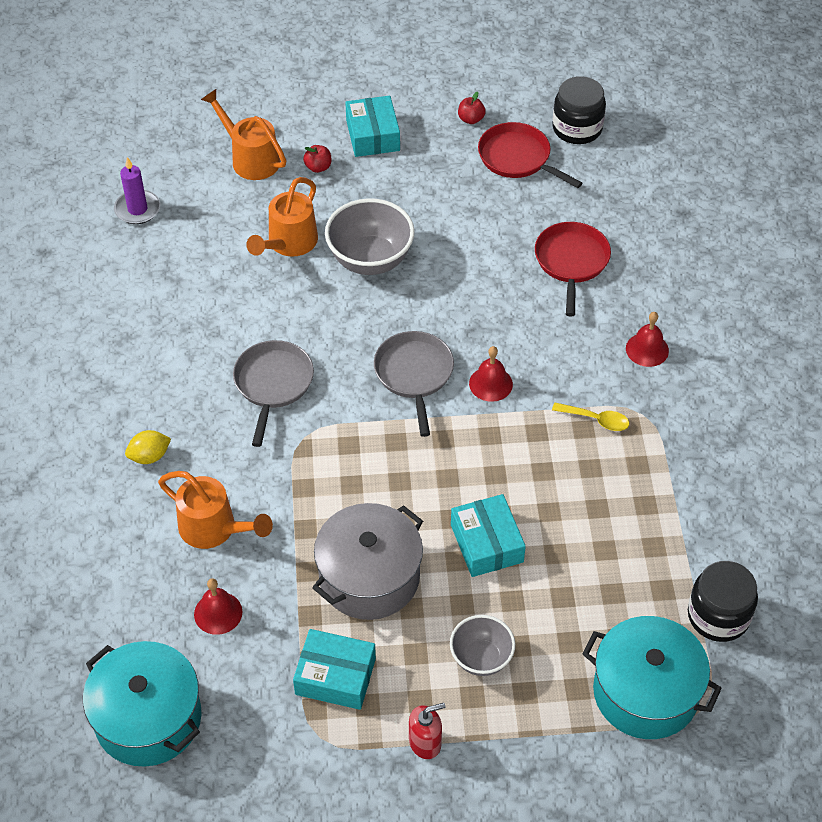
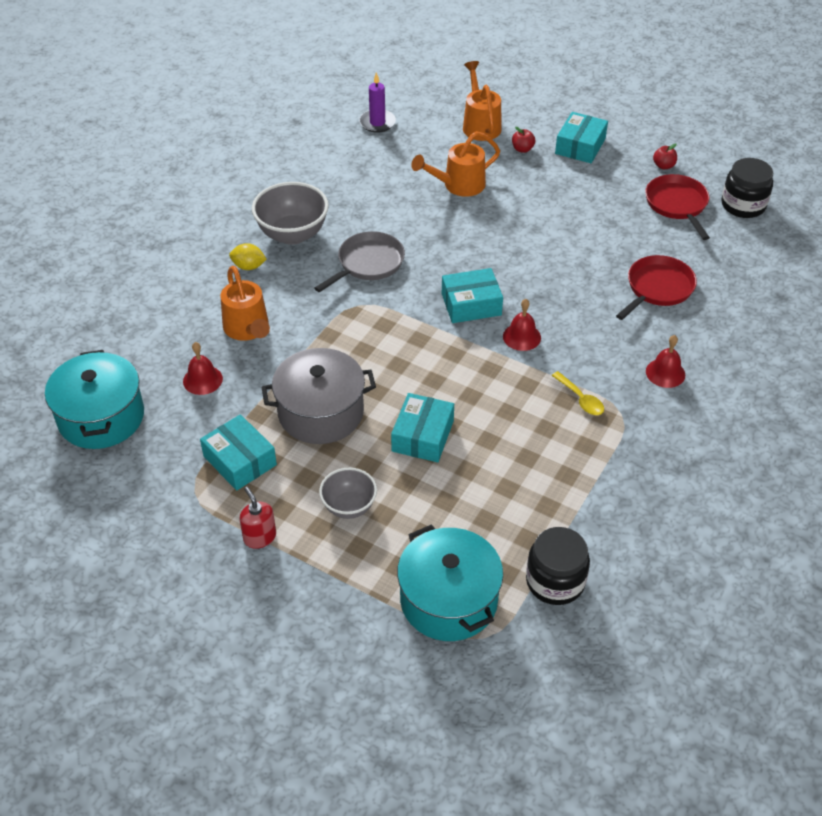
camera: 35 degrees right, 5 degrees down
(370, 260) = (506, 220): grey bowl -> grey bowl (292, 234)
(414, 374) = (471, 304): grey pan -> turquoise box
(425, 742) = (259, 537): red soap dispenser -> red soap dispenser turned 135 degrees counterclockwise

